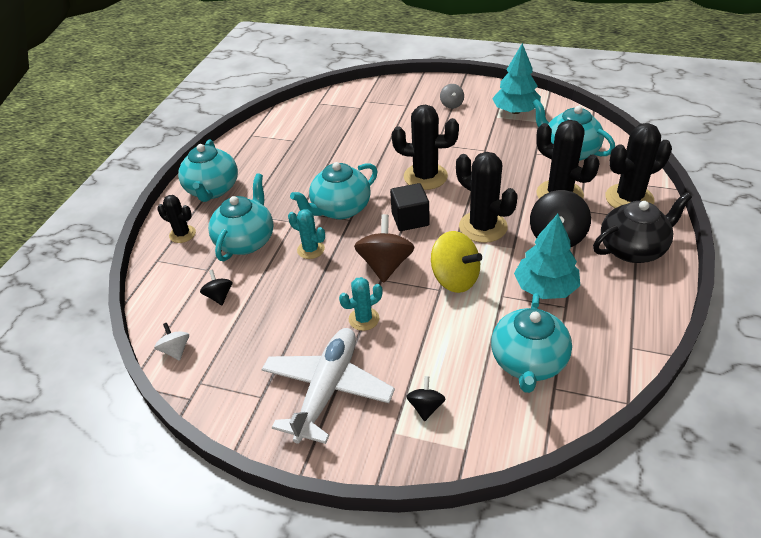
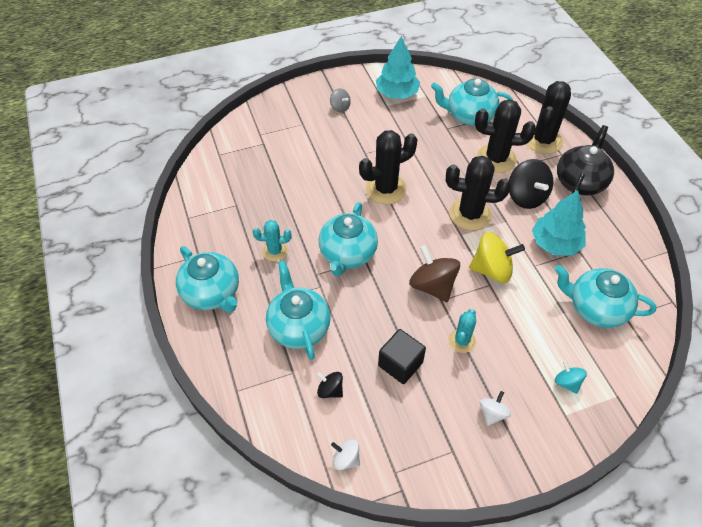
camera: 40 degrees left, 10 degrees up
(182, 234) = (232, 352): black cactus -> none
(311, 249) = (361, 304): turquoise cactus -> turquoise cactus (275, 251)
(327, 389) = (492, 413): white plane -> white spinning top
(410, 219) = (411, 235): black cube -> black cube (400, 364)
(426, 407) = (567, 382): black spinning top -> turquoise spinning top
(528, 362) = (596, 308): turquoise teapot -> turquoise teapot turned 135 degrees clockwise

